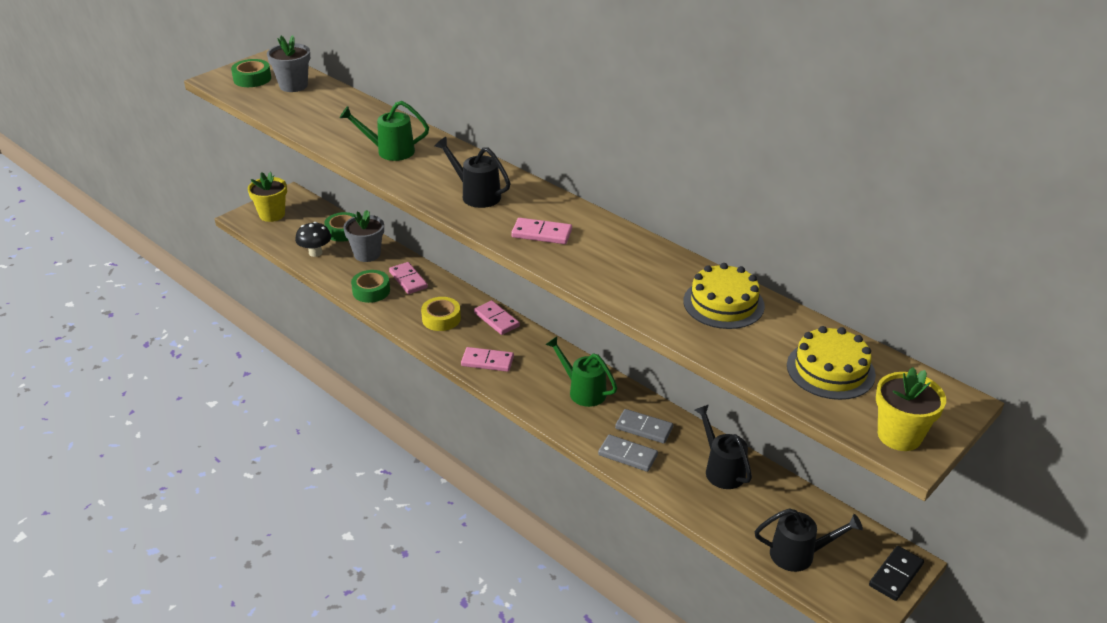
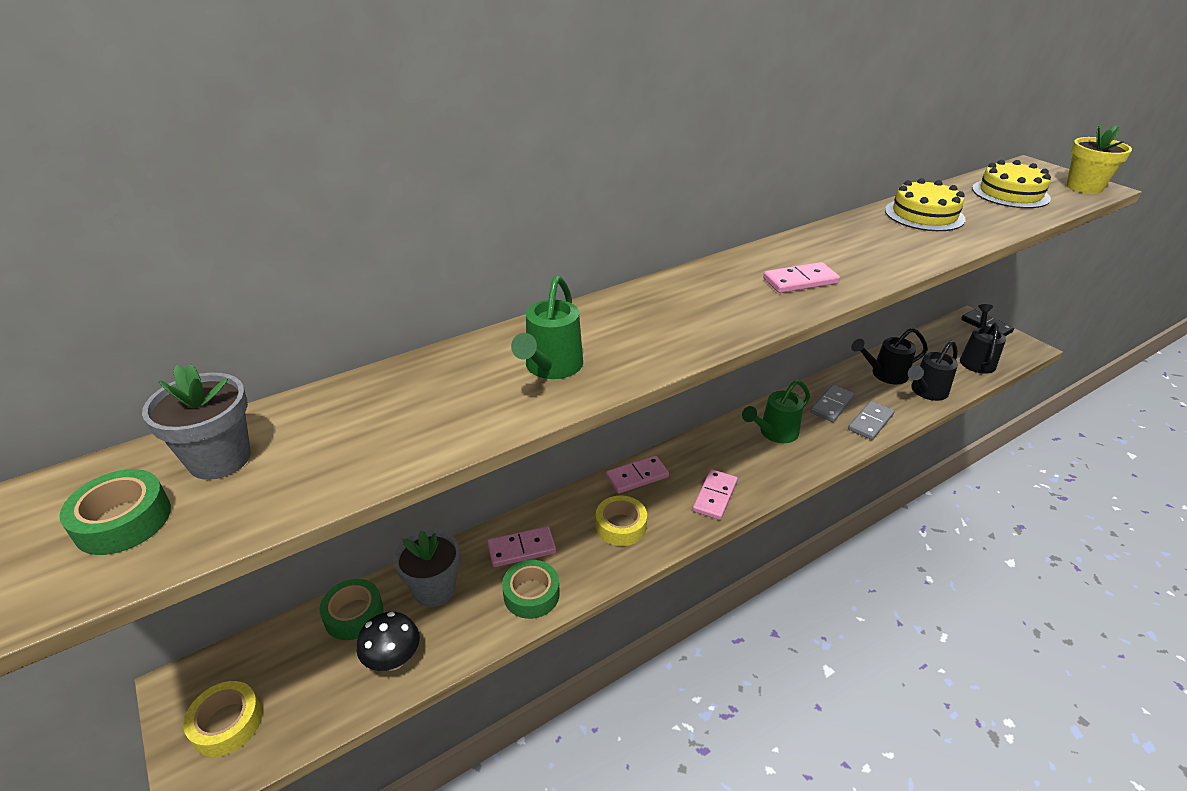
camera: 75 degrees left, 0 degrees up
(272, 214) = (227, 723): yellow flower pot -> yellow tape
(476, 195) = (702, 311): black watering can -> black watering can (926, 392)
(541, 233) = (800, 281): pink domino -> pink domino turned 45 degrees clockwise

